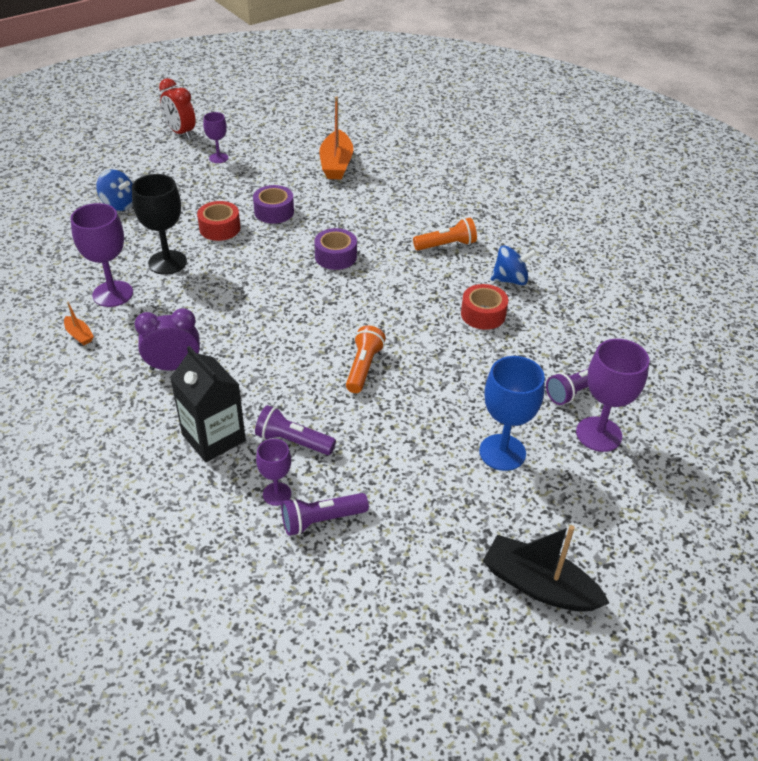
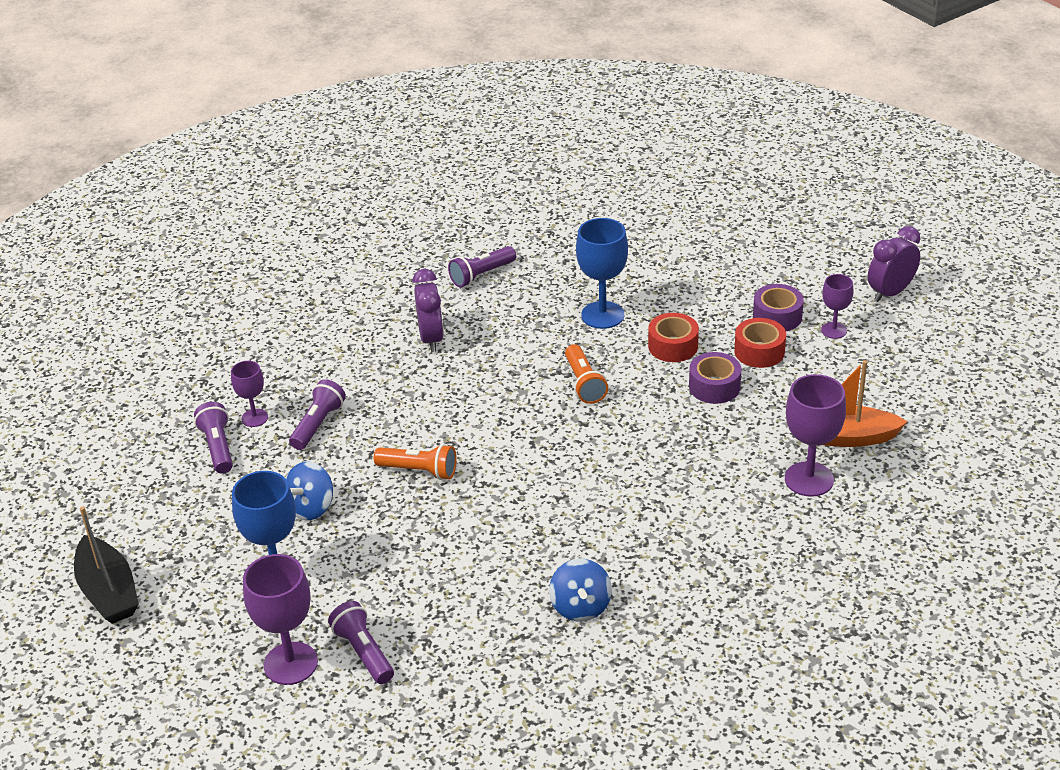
camera: 95 degrees right, 5 degrees down
(79, 335) = (481, 275): orange boat -> purple flashlight
(113, 294) = (546, 286): purple goblet -> purple goblet (809, 479)
(119, 204) = (712, 267): blue spinning top -> blue spinning top (311, 507)
(167, 262) = (602, 315): black goblet -> blue goblet
(181, 133) = (890, 293): red clock -> purple clock
(213, 437) = (331, 374): black carton -> none
(335, 256) = (622, 443): purple tape -> purple tape (777, 316)
(446, 245) = (655, 546): orange flashlight -> orange flashlight (584, 383)
(483, 314) = (508, 575): red tape -> red tape (759, 351)
(539, 585) = (108, 592): black boat -> black boat turned 120 degrees clockwise

